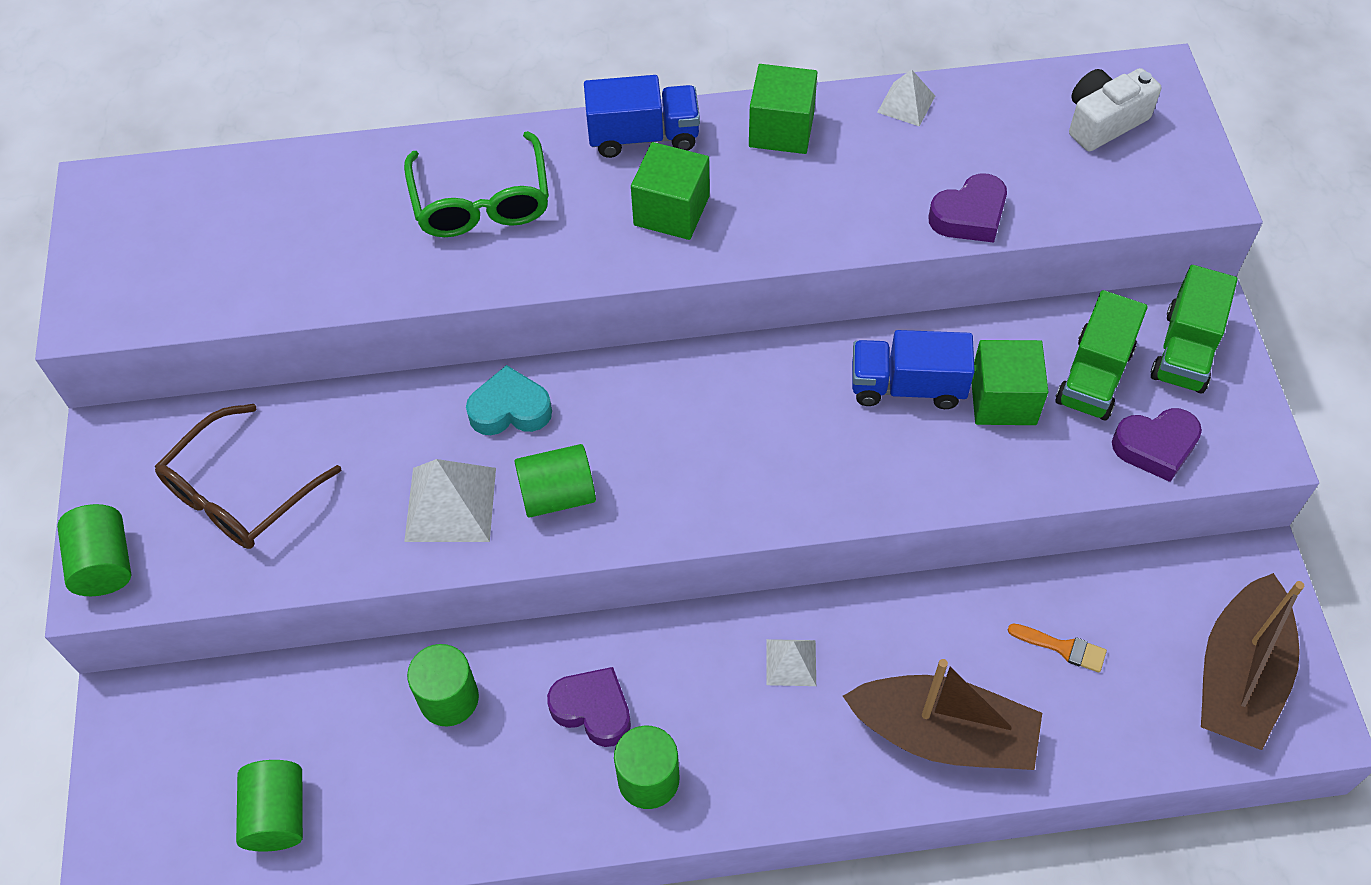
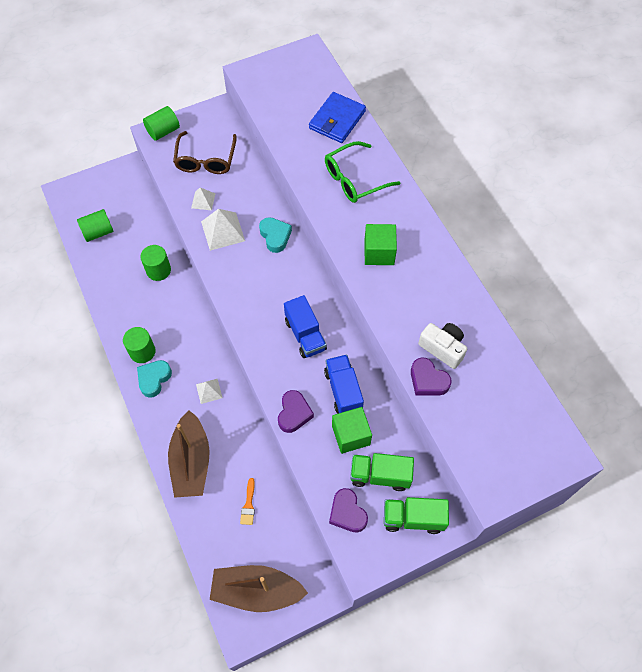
camera: 70 degrees right, 5 degrees up
(240, 493) = (206, 160): brown glasses -> brown glasses turned 105 degrees counterclockwise
(316, 190) = (337, 120): none -> blue wallet
(557, 495) = (239, 267): green cylinder -> none
(593, 709) = (167, 322): purple heart -> purple heart (294, 413)
(643, 136) = (419, 228): blue truck -> blue truck (305, 335)
(726, 769) = (154, 379): none -> turquoise heart
(781, 129) = (448, 284): green cube -> none
(906, 104) = (490, 335): white pyramid -> white pyramid (203, 200)
(1103, 122) = (521, 433): white camera -> white camera (443, 348)

